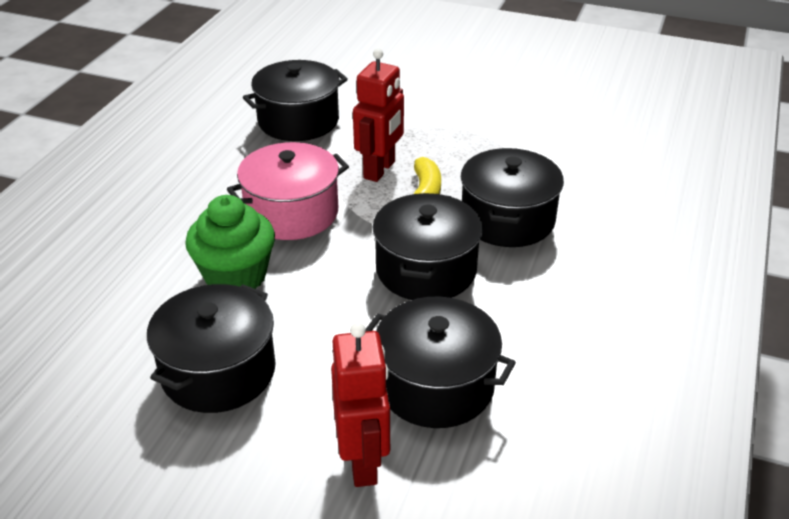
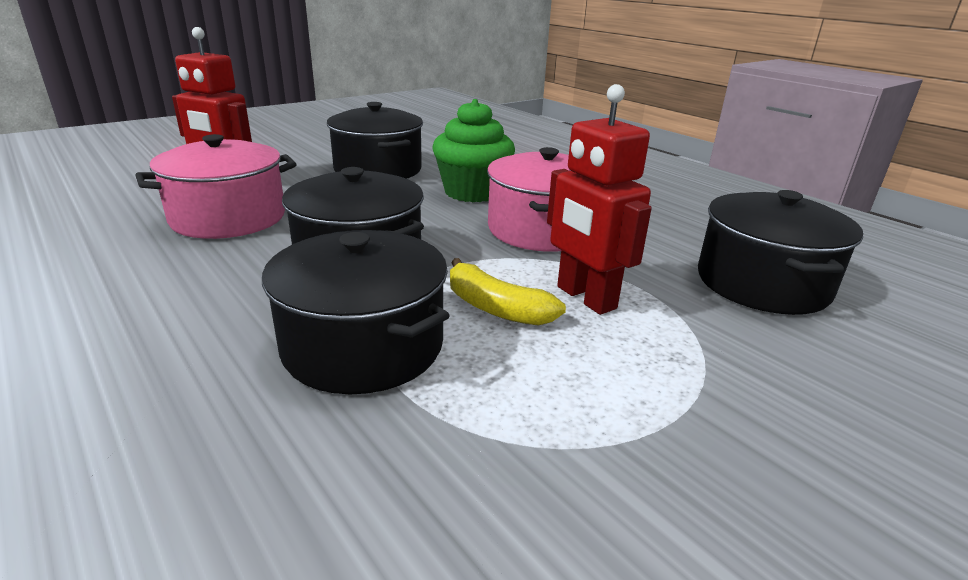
camera: 120 degrees right, 10 degrees down
(436, 385) = (228, 218): black pot -> pink pot

